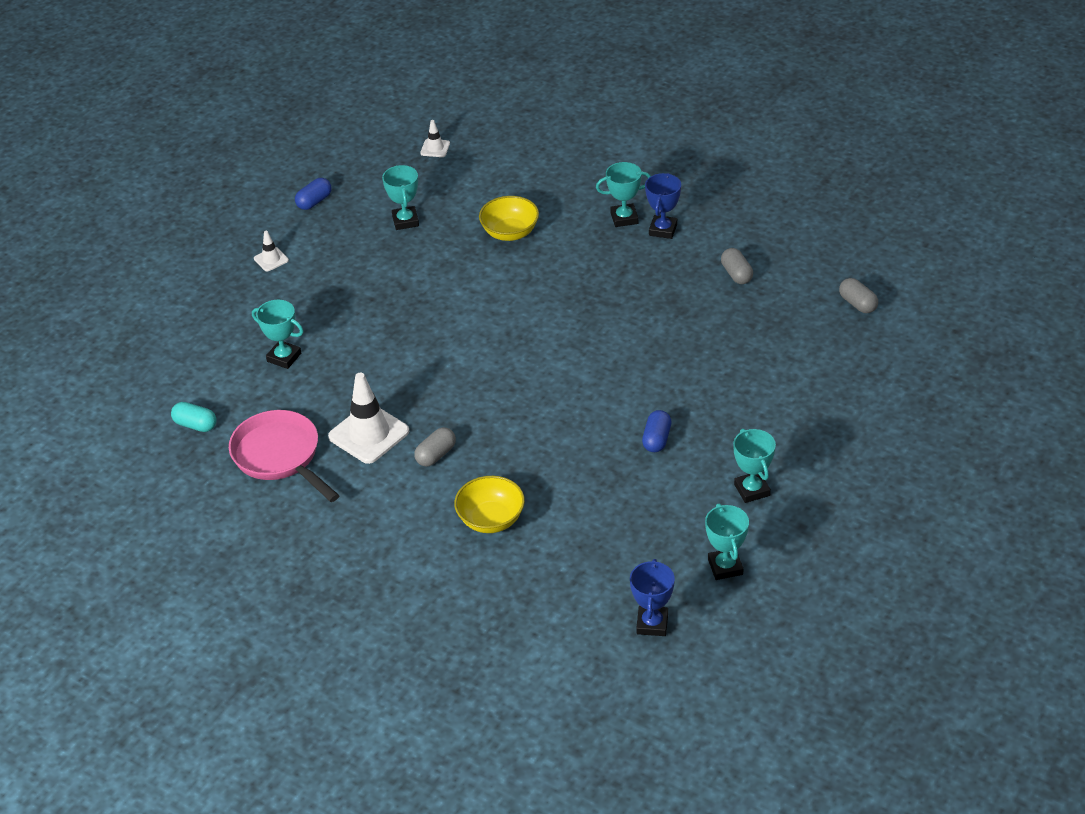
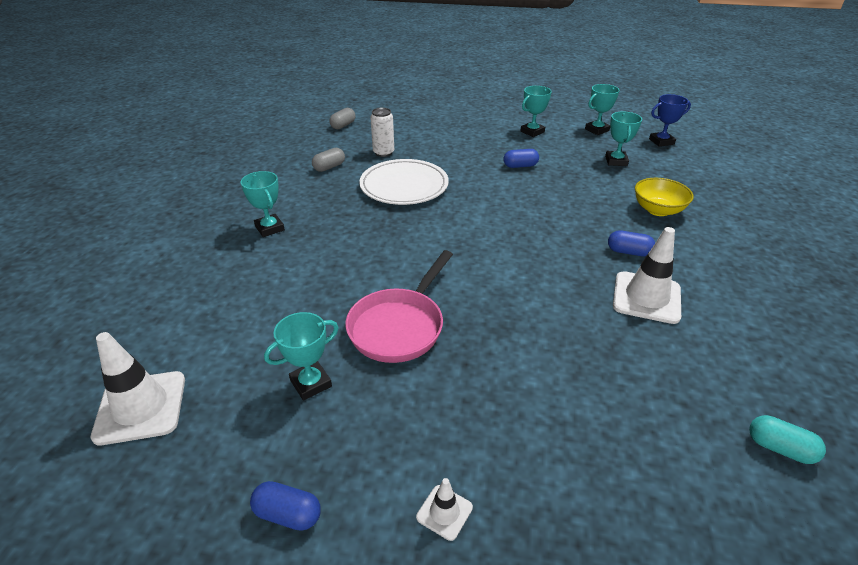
camera: 115 degrees left, 5 degrees down
(195, 425) = (779, 448): turquoise capsule -> turquoise capsule turned 60 degrees counterclockwise
(280, 456) = (735, 349): pink pan -> pink pan (399, 326)
(284, 357) = (609, 407): turquoise trophy -> turquoise trophy (616, 161)
(435, 148) = (141, 407): white traffic cone -> white traffic cone, size x2.04
(436, 455) = (628, 252): grey capsule -> blue capsule
(510, 233) = (310, 291): yellow bowl -> none
(659, 325) = (404, 186): none -> white plate
(663, 230) = (282, 206): blue trophy -> none
(754, 325) = (383, 153): none -> white can

